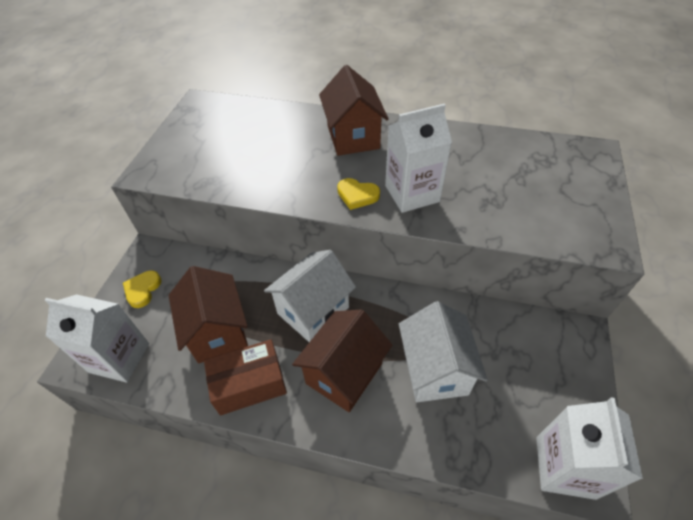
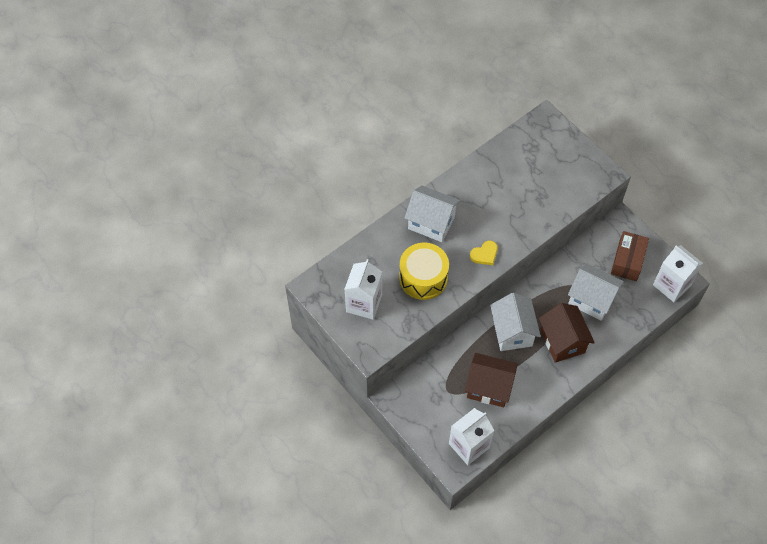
camera: 55 degrees left, 10 degrees up
(142, 290) = (424, 414): yellow heart -> none
(249, 384) = (535, 389): brown box -> brown box (627, 261)
(277, 164) = (423, 278): none -> yellow drum
(353, 137) = (431, 223): brown house -> white house
(412, 193) = (505, 228): white carton -> white carton (364, 303)

